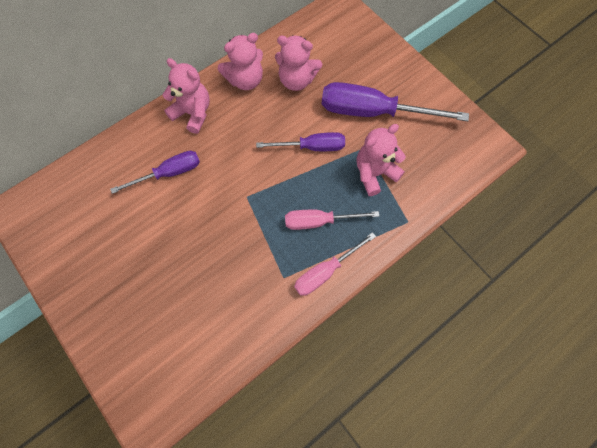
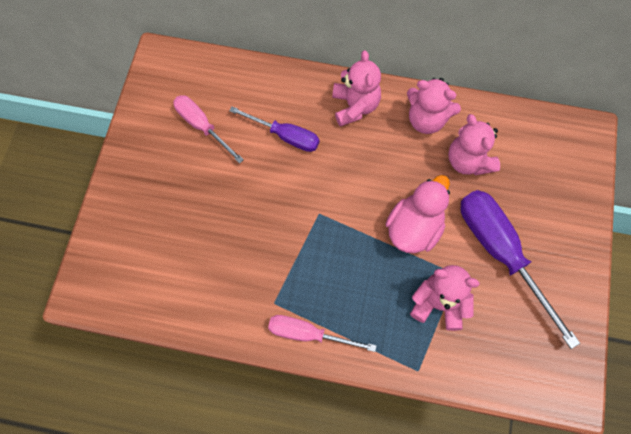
camera: 50 degrees right, 0 degrees up
(312, 147) = (414, 228): purple screwdriver -> pink duck
(319, 221) = (349, 292): pink screwdriver -> pink screwdriver (202, 126)

